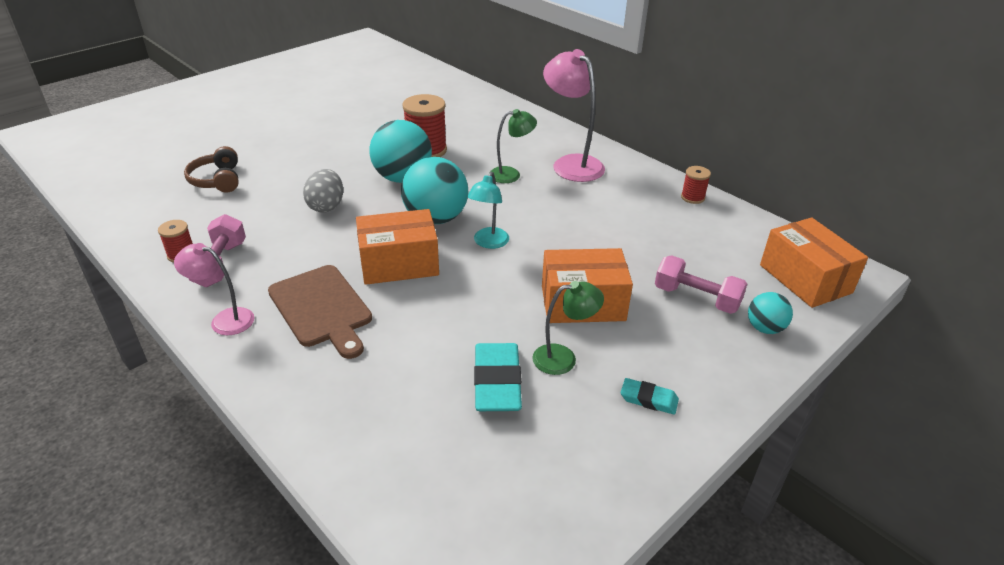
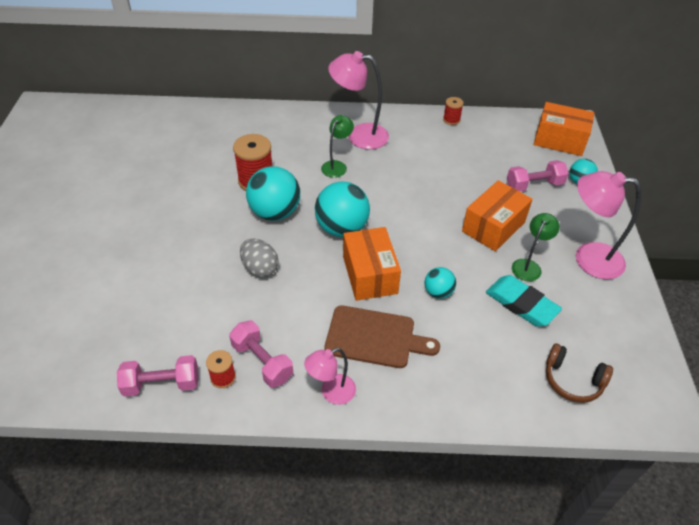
camera: 45 degrees left, 10 degrees up
(144, 232) = (162, 384): none -> pink dumbbell
(217, 180) = (143, 305): brown headphones -> brown headphones (572, 380)
(399, 264) = (370, 274): orange box -> orange box turned 45 degrees counterclockwise
(433, 316) = (438, 292): none -> turquoise ball
(488, 243) = (395, 224): turquoise lamp -> none
(648, 399) = (588, 258): turquoise eraser -> pink lamp

